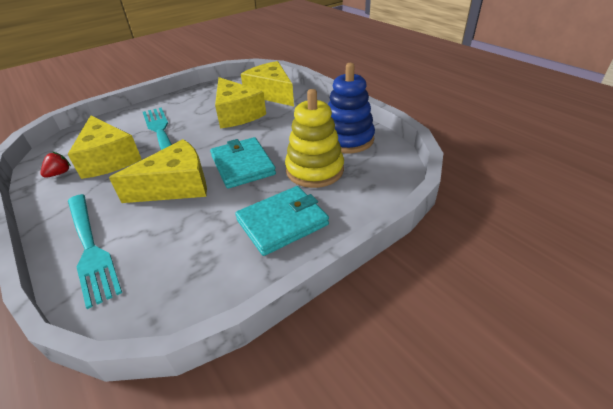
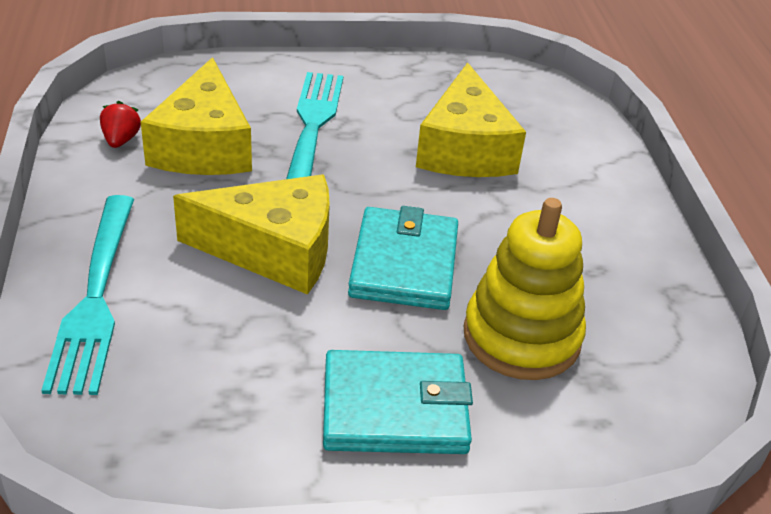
camera: 25 degrees right, 0 degrees up
(59, 173) = (121, 140): red strawberry -> red strawberry turned 60 degrees counterclockwise
(271, 93) = (560, 130): yellow cheese -> none
(347, 139) = (632, 302): blue stacking toy -> none

